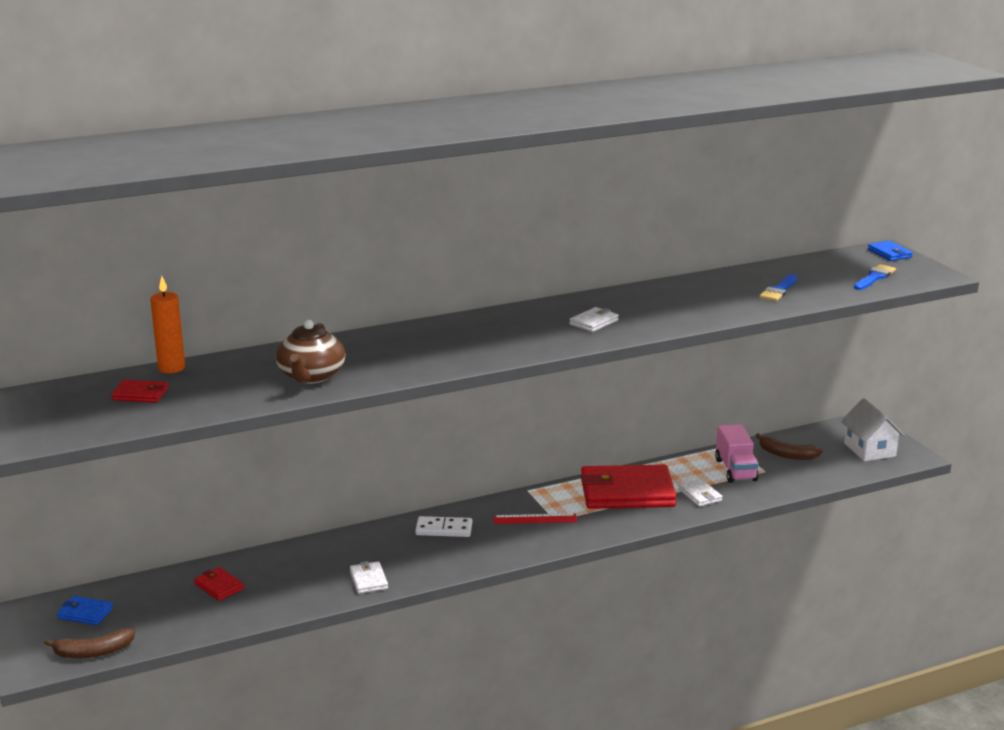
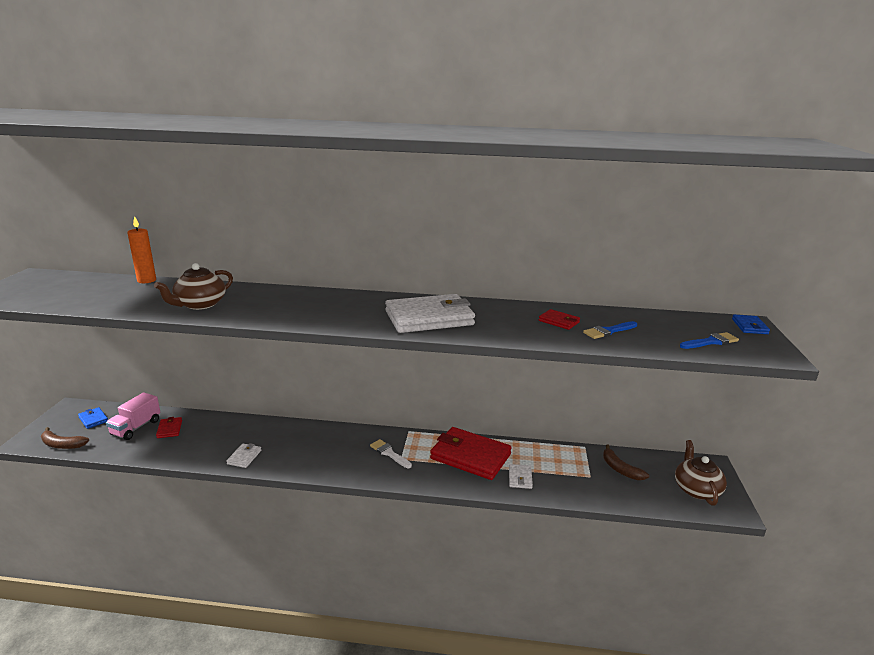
camera: 30 degrees right, 0 degrees up
(140, 394) = (102, 290): red wallet -> red wallet (559, 321)
(444, 529) = (327, 439): white domino -> none
(535, 519) = (389, 453): red ruler -> white brush
(594, 322) = (429, 318): white wallet -> white wallet, size x2.29
(735, 470) = (567, 467): pink truck -> pink truck (136, 427)
(869, 450) = (696, 489): white house -> brown teapot

